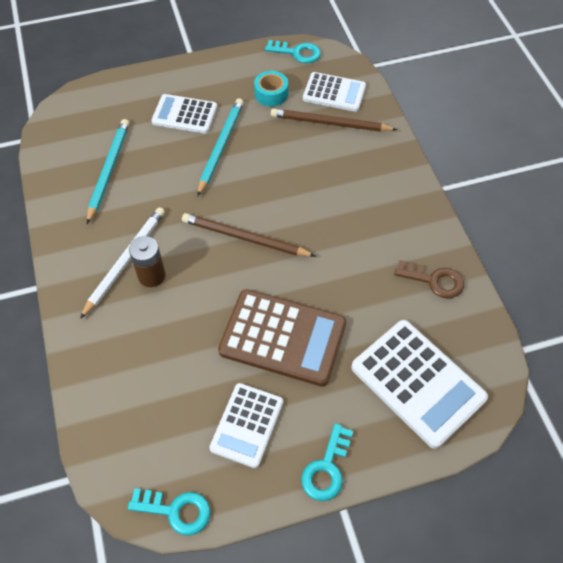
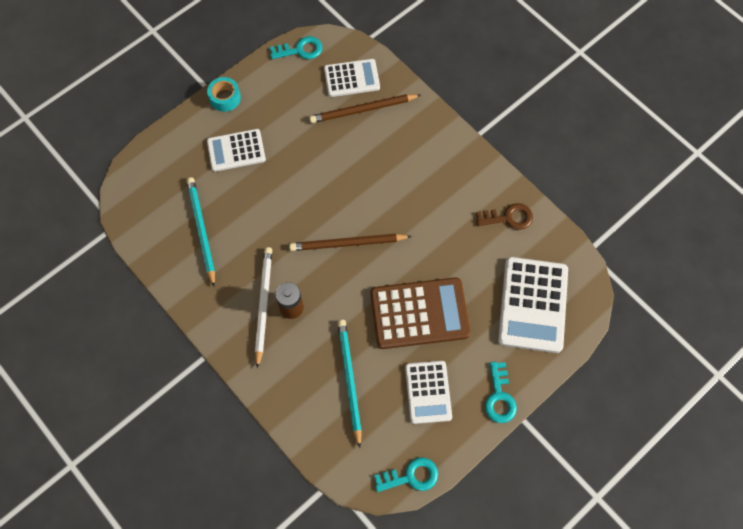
camera: 25 degrees left, 10 degrees up
(220, 147) = (284, 169): turquoise pencil -> turquoise pencil (349, 380)
(271, 94) = (299, 101): turquoise tape -> turquoise tape (225, 98)
(417, 383) = (532, 305): white calculator -> white calculator turned 75 degrees clockwise

